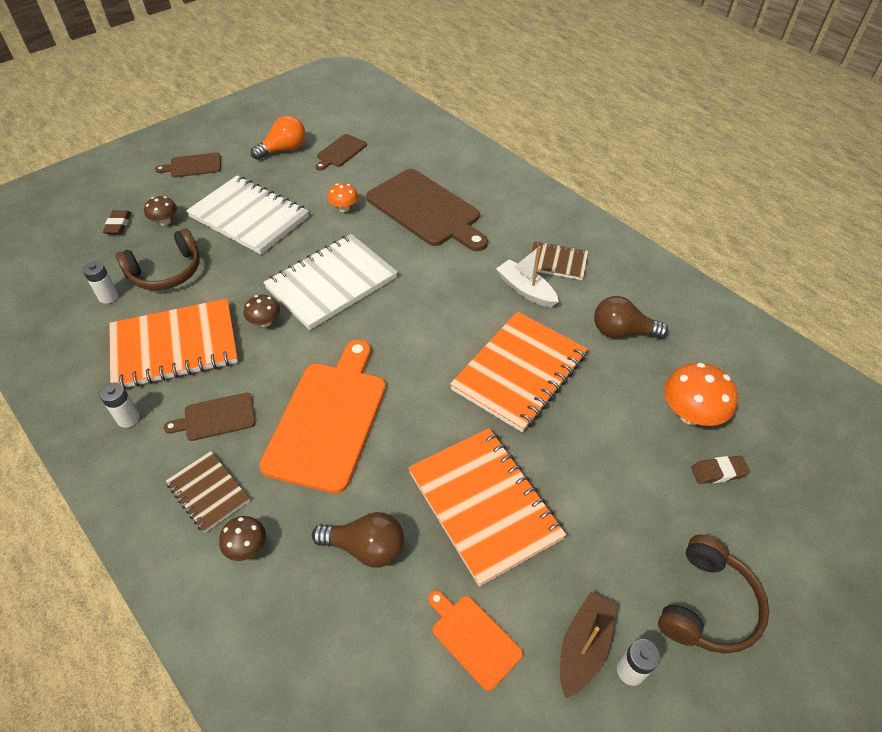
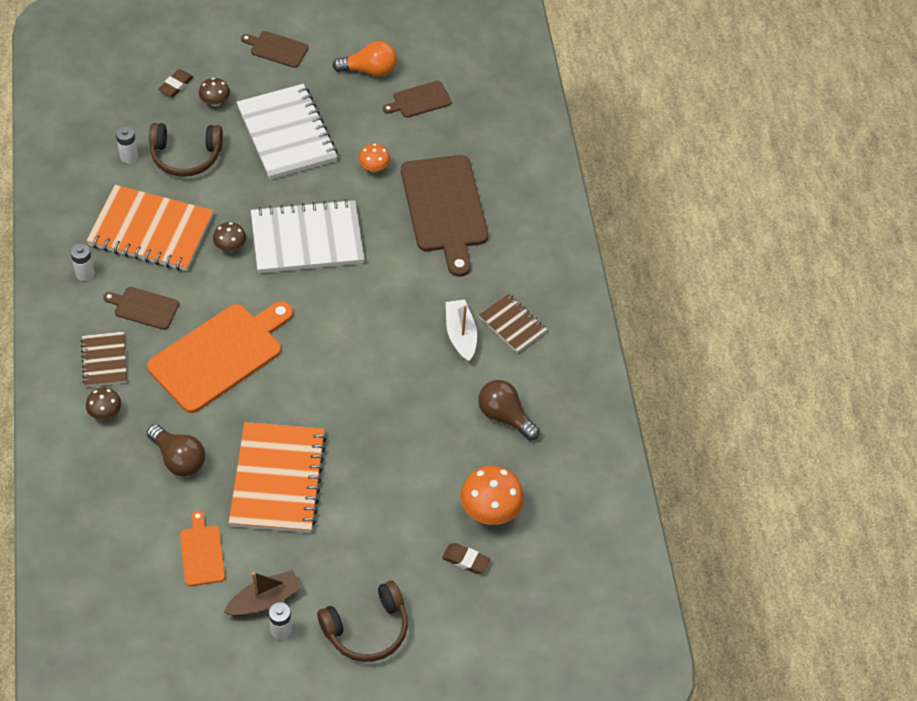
camera: 30 degrees right, 5 degrees up
(519, 372) = (389, 401): orange notebook -> none

